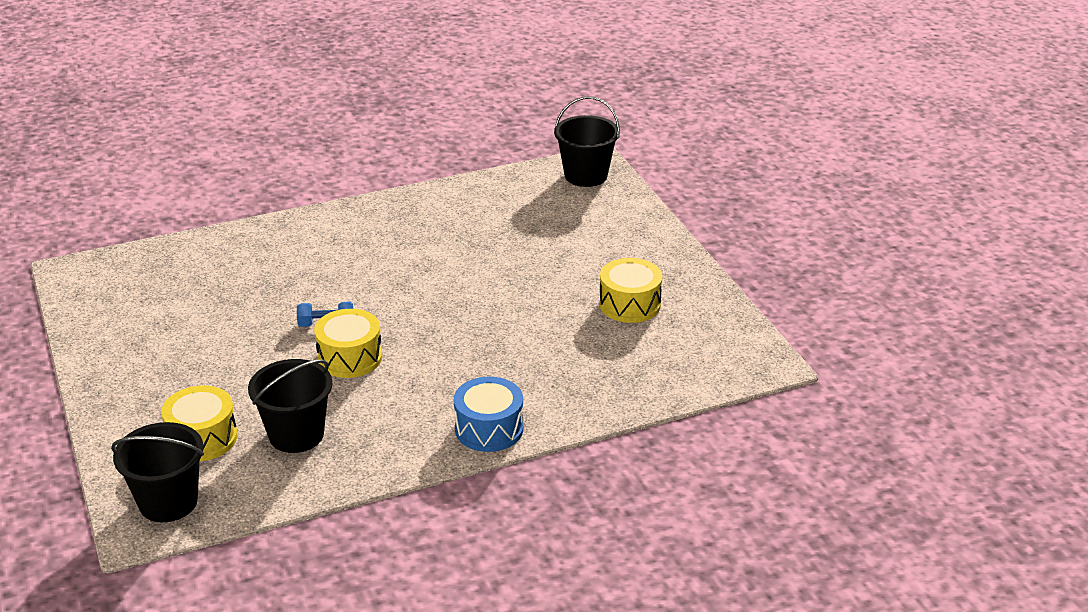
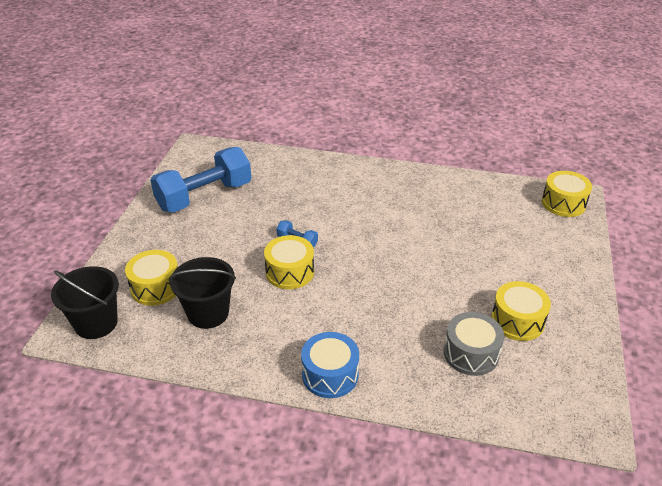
camera: 35 degrees right, 5 degrees up
(154, 322) = (204, 196): none -> blue dumbbell
(586, 175) = (563, 203): black bucket -> yellow drum
(610, 351) = (471, 353): none -> grey drum

